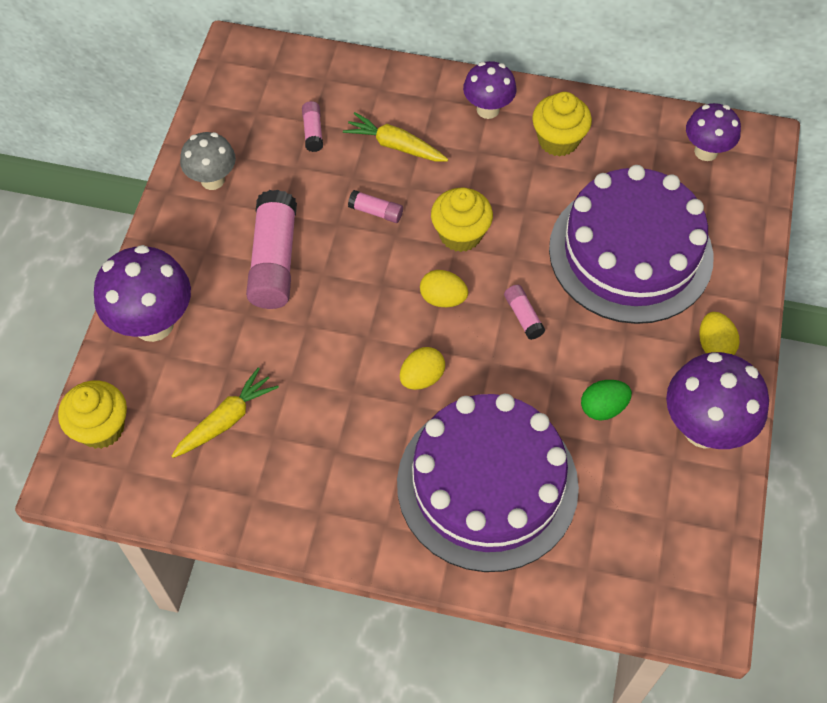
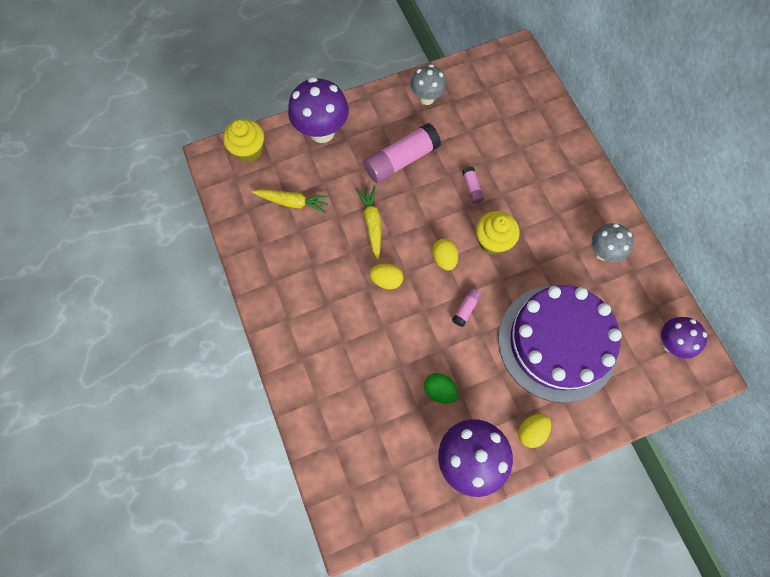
camera: 55 degrees right, 10 degrees up
(313, 131) = (497, 123): pink glue stick -> none
(395, 145) = (523, 169): yellow carrot -> yellow carrot (372, 223)
(487, 484) = (346, 356): purple cake -> none
(488, 109) = (590, 200): purple mushroom -> none
(558, 140) = (602, 252): yellow cupcake -> grey mushroom

